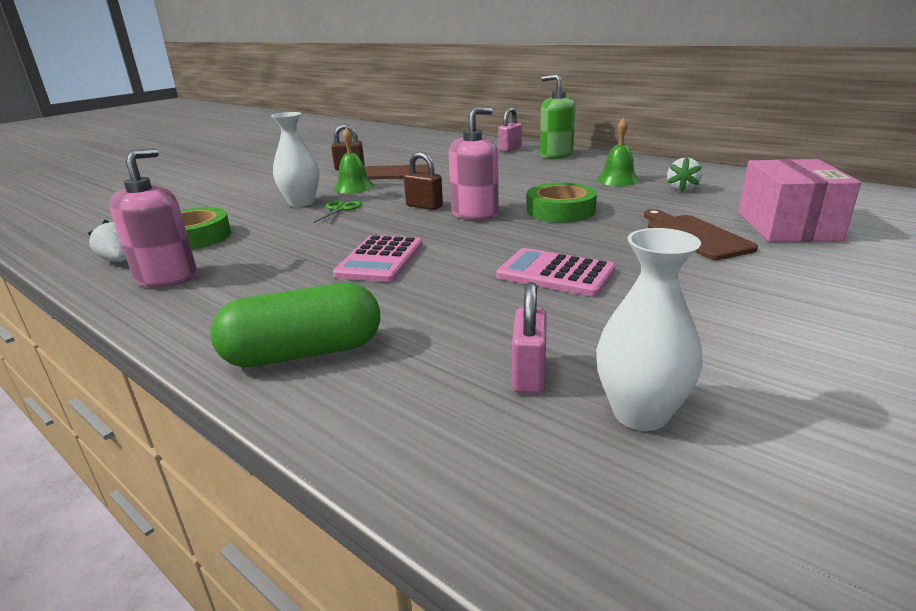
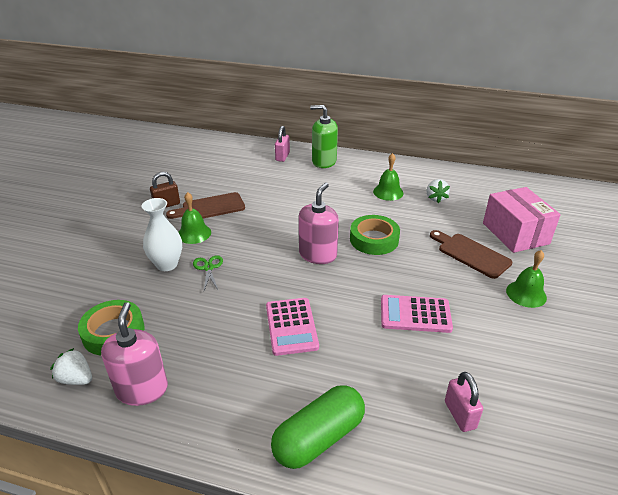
camera: 25 degrees left, 10 degrees up
(424, 206) = (273, 251): brown padlock -> none
(640, 413) = (528, 426): white vase -> none
(758, 280) = (526, 294): none -> green bell

